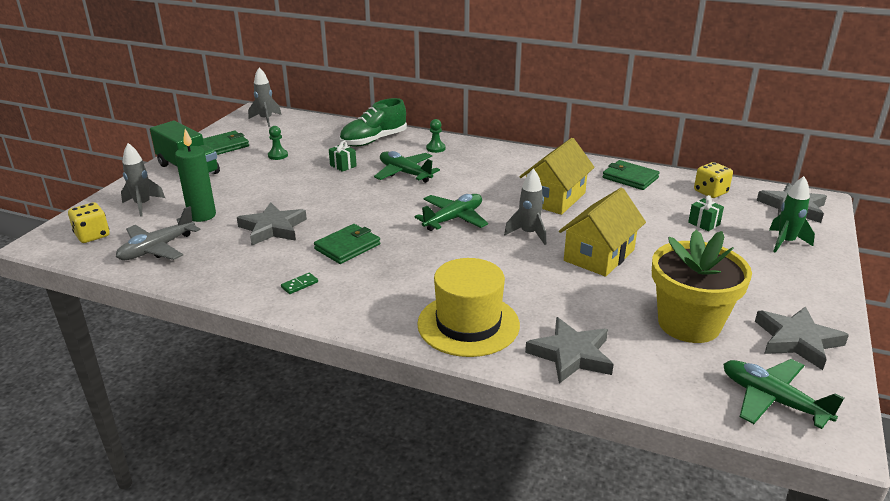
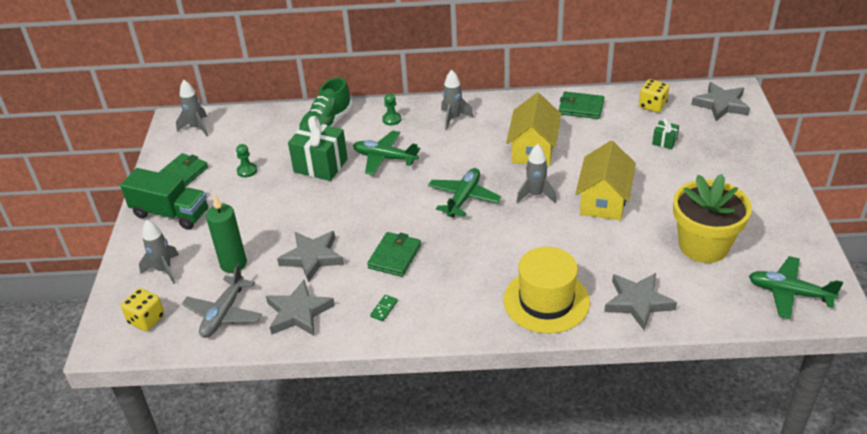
camera: 20 degrees left, 10 degrees up
(343, 166) = (320, 165): green gift -> green gift, size x2.08
(494, 159) = (453, 118): none -> grey rocket
(785, 242) = (732, 143): green rocket -> none
(797, 340) = (782, 236): grey star -> grey star (298, 312)

